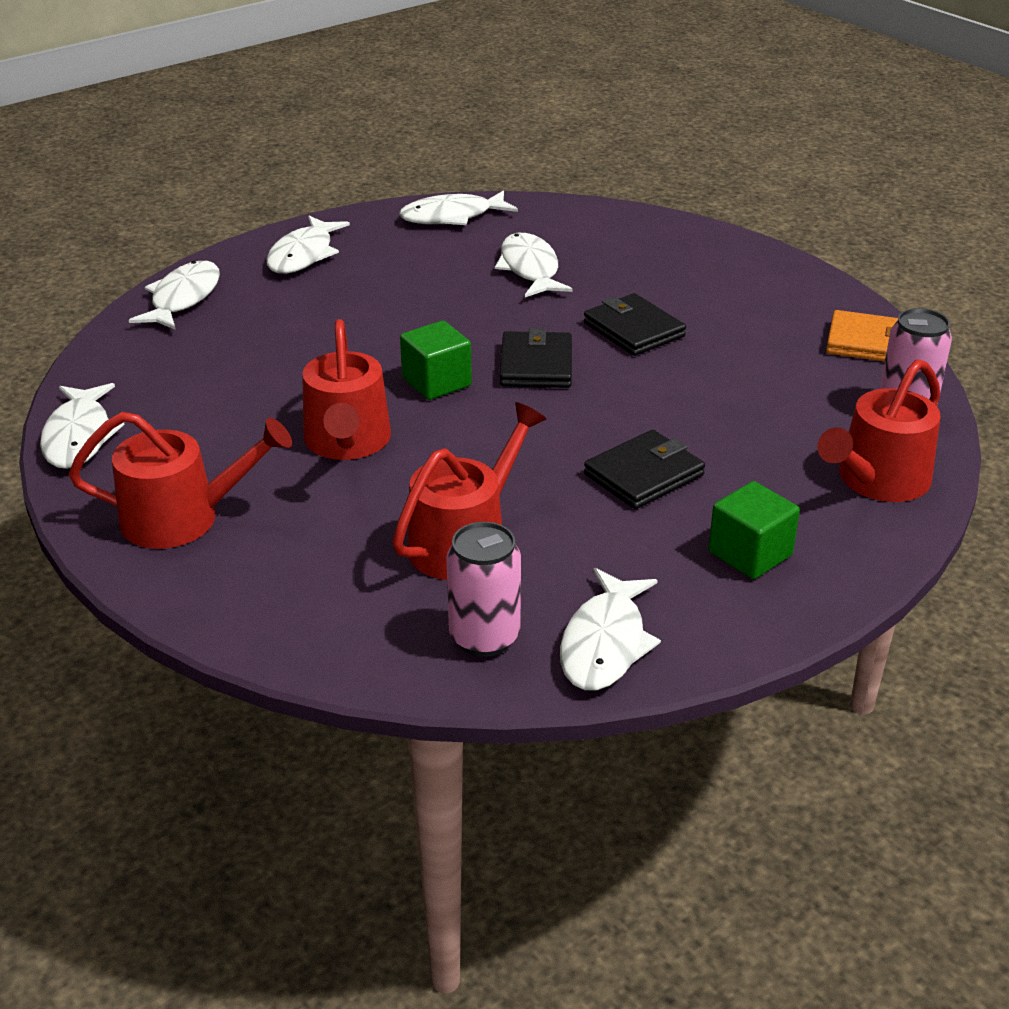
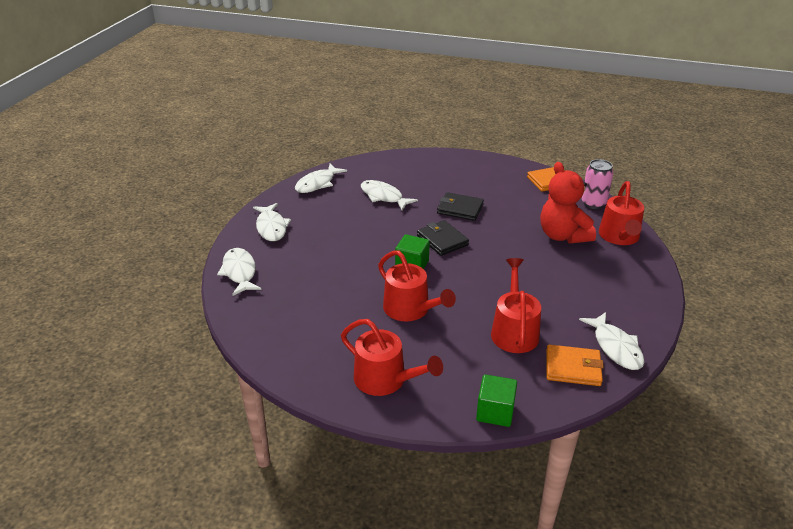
camera: 35 degrees left, 0 degrees up
(79, 437) = (282, 364): white fish -> none
(182, 518) = (385, 380): red watering can -> red watering can turned 75 degrees clockwise
(484, 637) = (573, 368): pink can -> orange wallet
(644, 475) = (542, 270): black wallet -> none
(750, 554) = (616, 286): green cube -> green cube (495, 412)
(764, 437) = (563, 236): none -> red teddy bear

